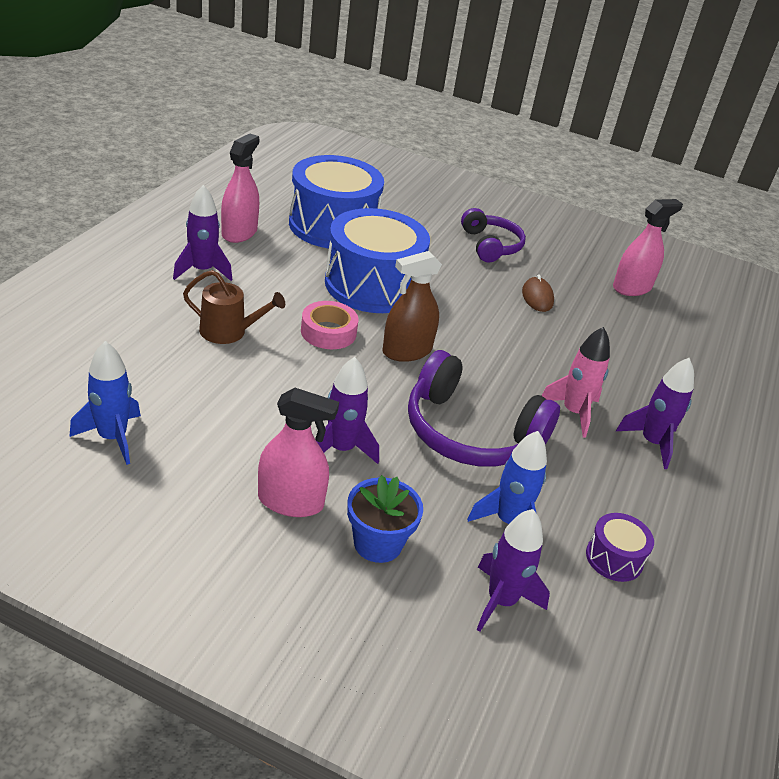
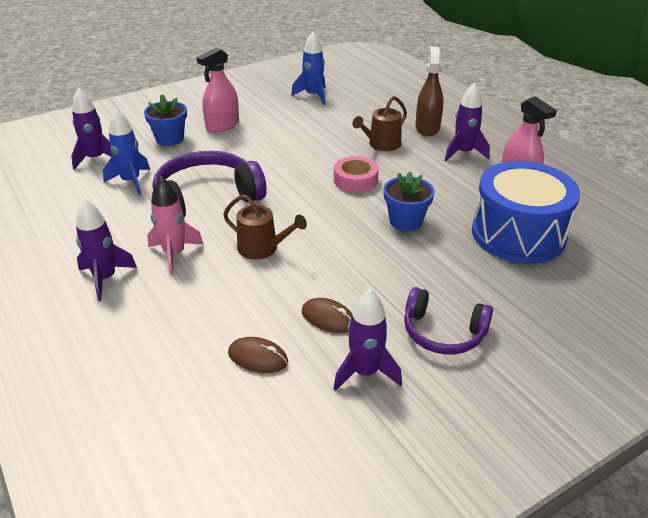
camera: 130 degrees right, 0 degrees up
(341, 449) = (242, 150): purple rocket -> purple rocket (365, 372)
(372, 285) = (405, 221): blue drum -> blue flower pot
(407, 351) = (308, 205): brown spray bottle -> brown spray bottle (427, 128)
(502, 359) = (262, 248): none -> brown watering can
(610, 318) = (258, 357): none -> brown mouse
(614, 558) = (62, 205): purple drum -> none
(631, 288) = (294, 420): pink spray bottle -> none

